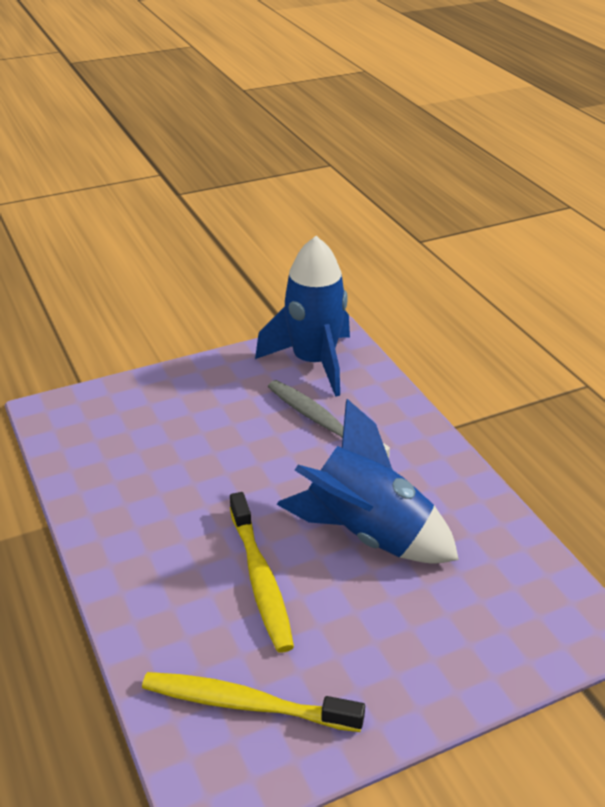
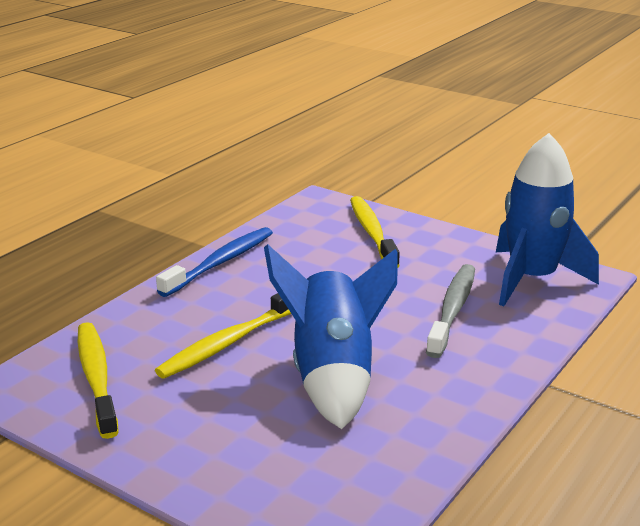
camera: 60 degrees right, 10 degrees down
(102, 528) = (220, 262): none -> blue toothbrush
(150, 407) = (372, 233): none -> yellow toothbrush

